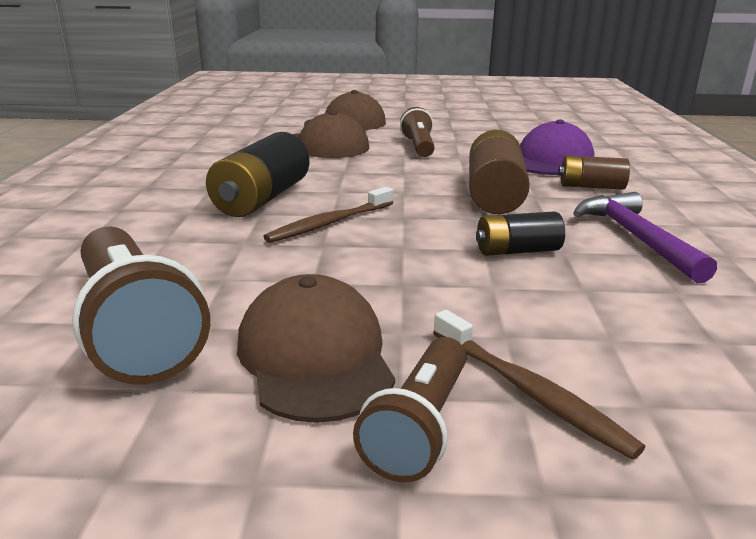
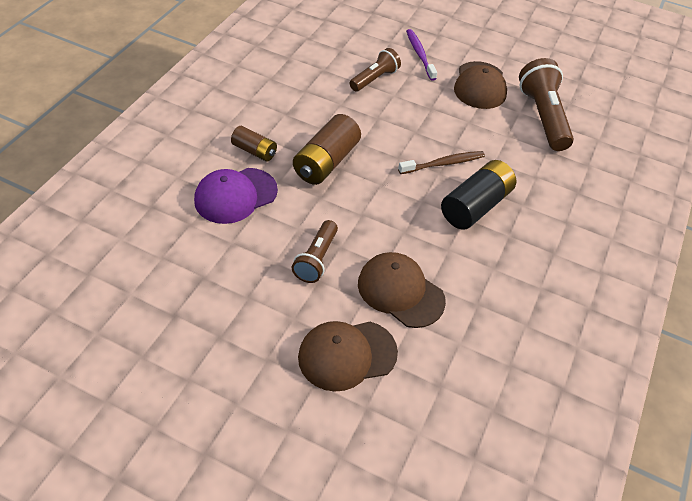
camera: 160 degrees left, 25 degrees up
(419, 427) = (459, 56): brown flashlight -> brown flashlight (374, 79)
(517, 251) = (363, 111): black battery -> none
(529, 391) = (420, 54): brown toothbrush -> purple toothbrush
(636, 238) = (295, 100): purple hammer -> none

